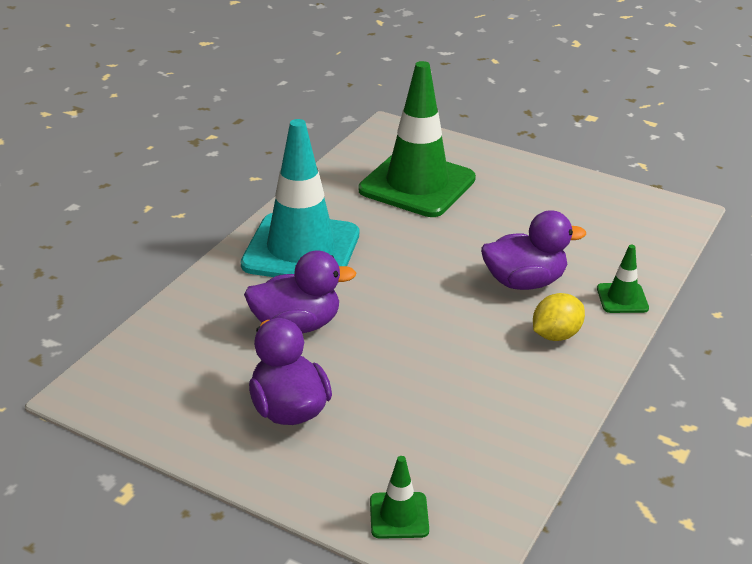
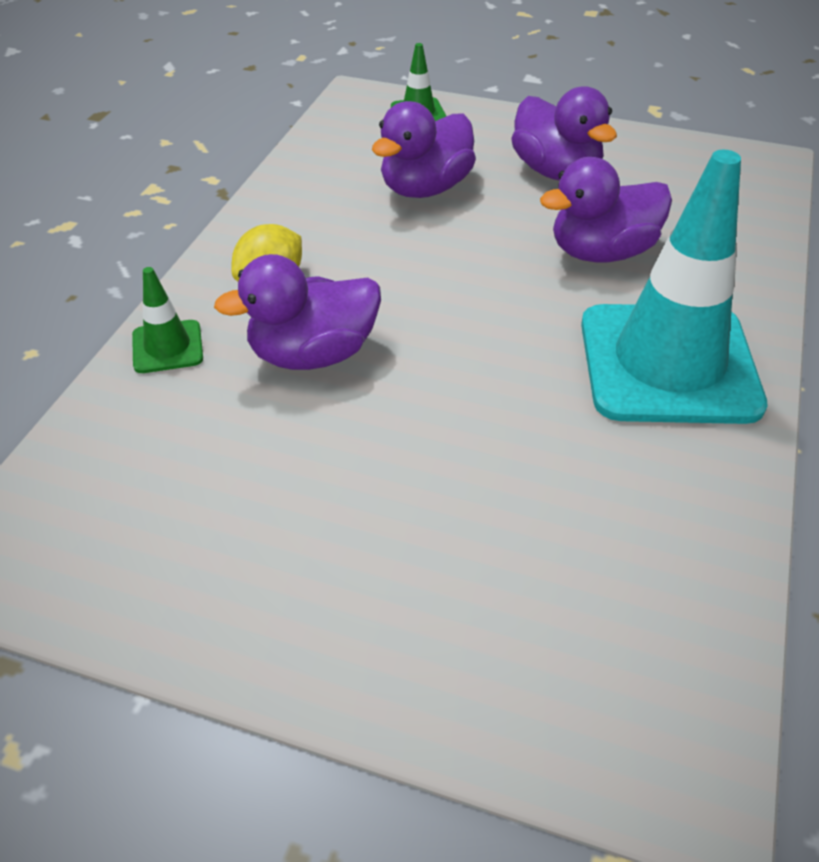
camera: 170 degrees right, 10 degrees up
(417, 184) = (541, 556): green traffic cone -> none
(417, 406) = (425, 188): none -> purple duck

